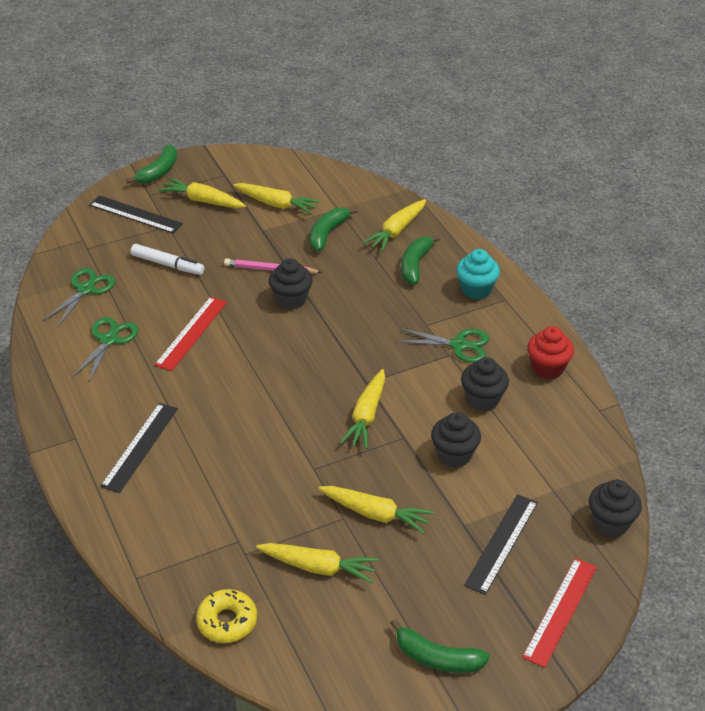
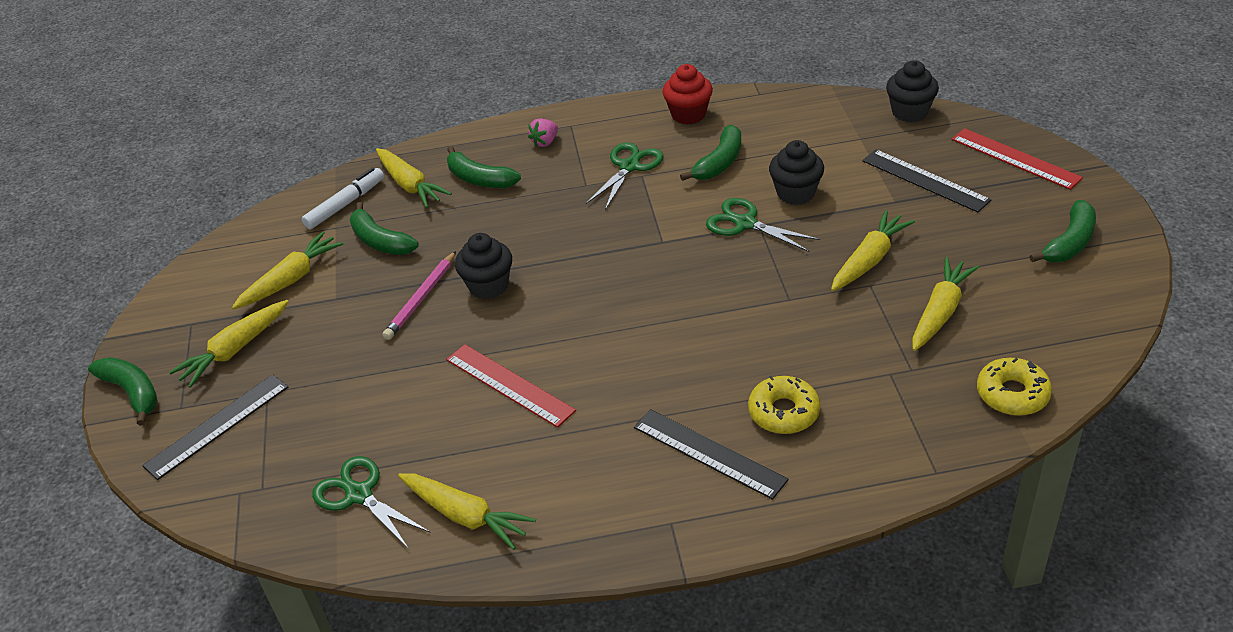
camera: 70 degrees left, 0 degrees up
(109, 340) = (484, 473): green scissors -> green scissors (745, 223)
(167, 264) = (353, 398): white marker -> white marker (345, 204)
(186, 482) = (783, 412): none -> yellow donut
(366, 416) = (717, 248): yellow carrot -> yellow carrot (466, 516)
(476, 289) = (545, 142): turquoise cupcake -> pink strawberry
(483, 399) = (719, 162): black cupcake -> green banana

